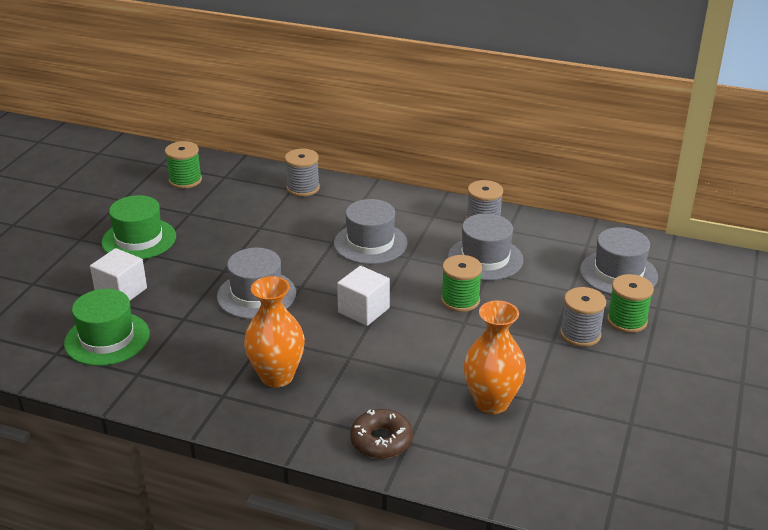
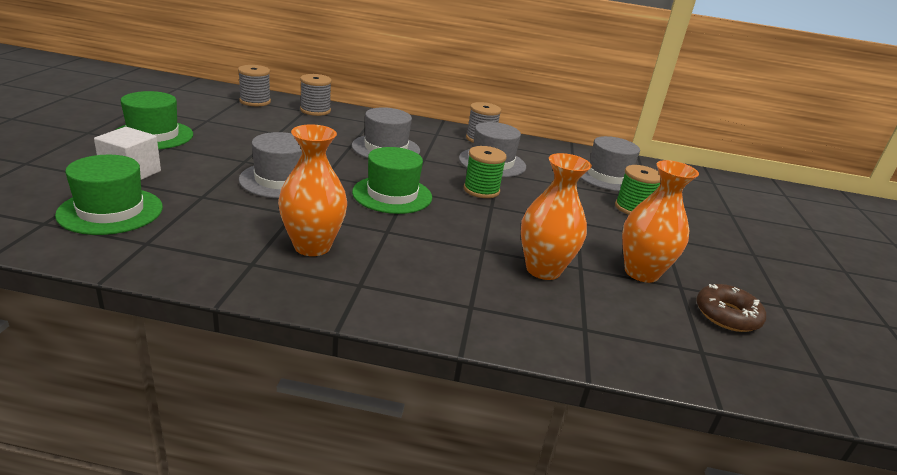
camera: 15 degrees left, 5 degrees down
(185, 180) = (202, 99): green spool -> none
(363, 310) = (392, 194): white cube -> green hat
(381, 440) = (442, 305): brown donut -> brown donut (727, 315)
(580, 334) = (598, 217): grey spool -> grey spool (255, 101)
(595, 406) = (641, 272): none -> orange vase

